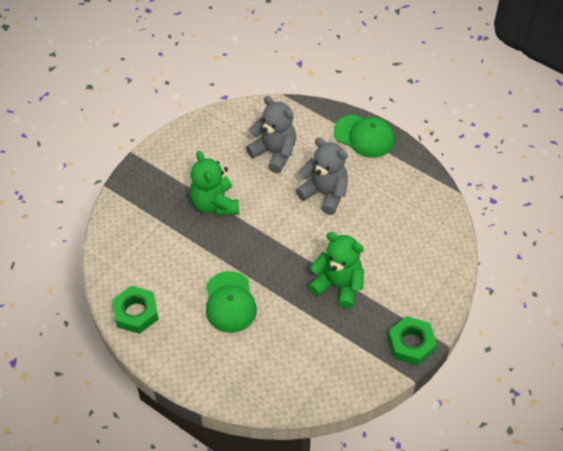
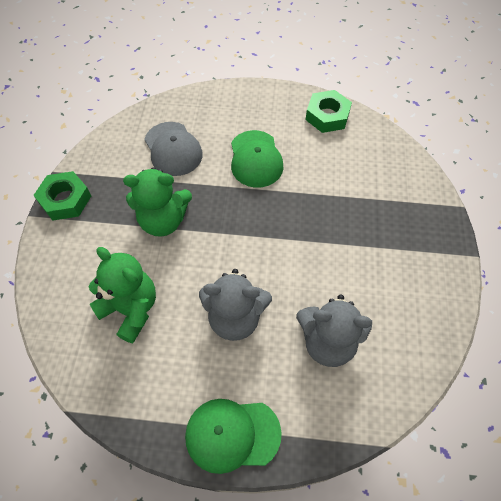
camera: 150 degrees right, 5 degrees up
(214, 204) = (343, 242): green teddy bear -> green teddy bear (131, 309)
(230, 302) = (255, 159): green cap -> green cap turned 150 degrees counterclockwise
(295, 349) = (173, 149): none -> grey cap

